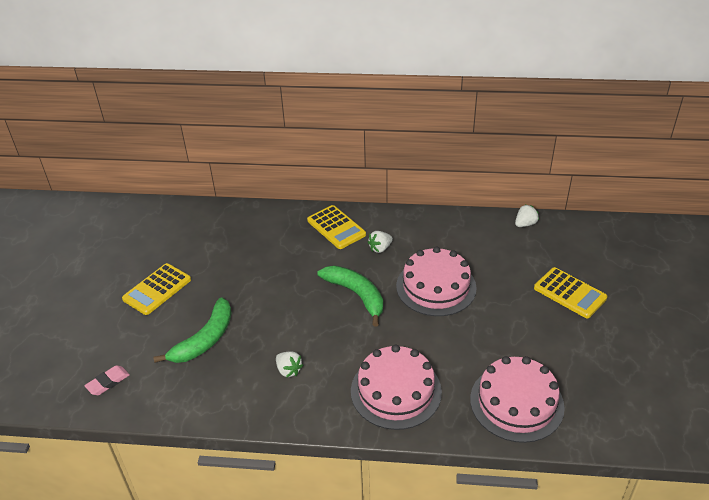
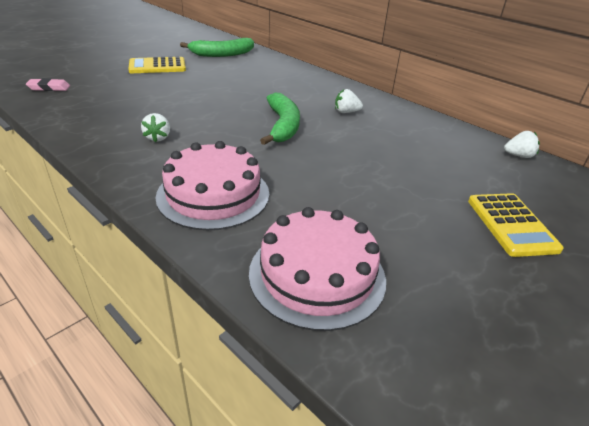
camera: 35 degrees right, 5 degrees down
(205, 339) = (138, 97): green banana -> green banana (222, 54)
(336, 227) = (328, 89): yellow calculator -> none
(436, 287) = (361, 152): pink cake -> none

